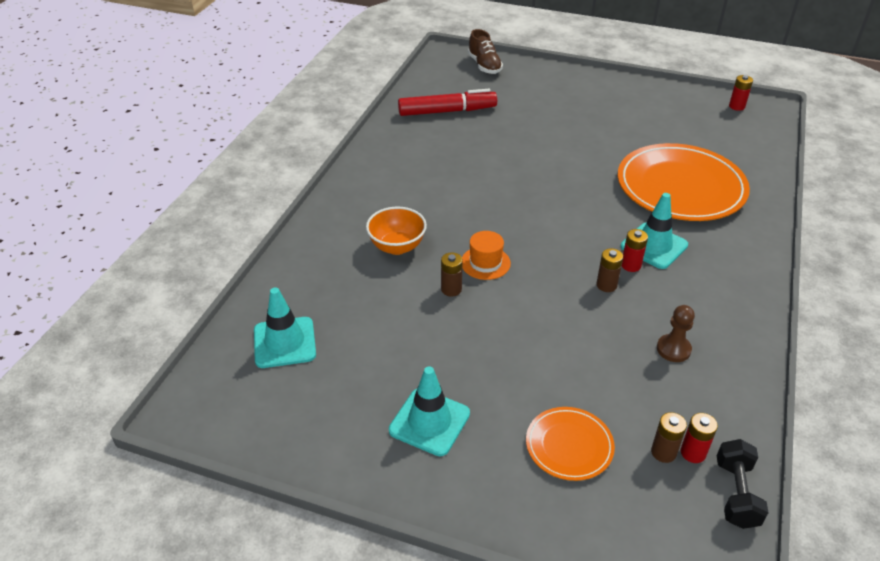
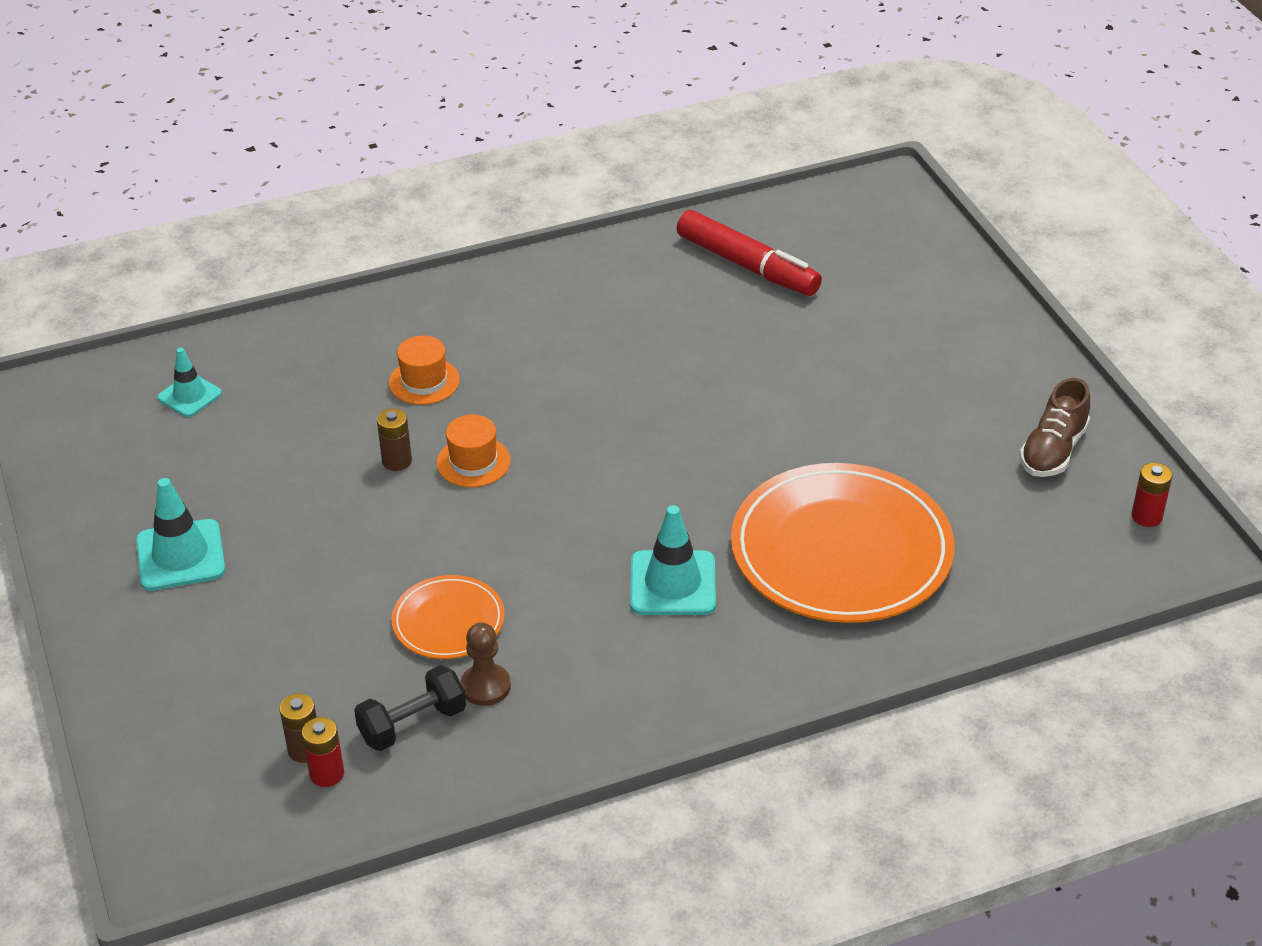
camera: 50 degrees right, 0 degrees up
(284, 342) = (189, 396): turquoise traffic cone -> turquoise traffic cone, size x0.64
(397, 247) = (424, 381): orange bowl -> orange hat
(484, 66) = (907, 234): brown shoe -> brown shoe (1053, 450)
(569, 445) = (245, 672): orange plate -> orange plate (448, 621)
(606, 285) = (544, 578): brown battery -> none
(631, 265) = (608, 581): red battery -> none
(736, 494) = (297, 833): black dumbbell -> black dumbbell (412, 724)

